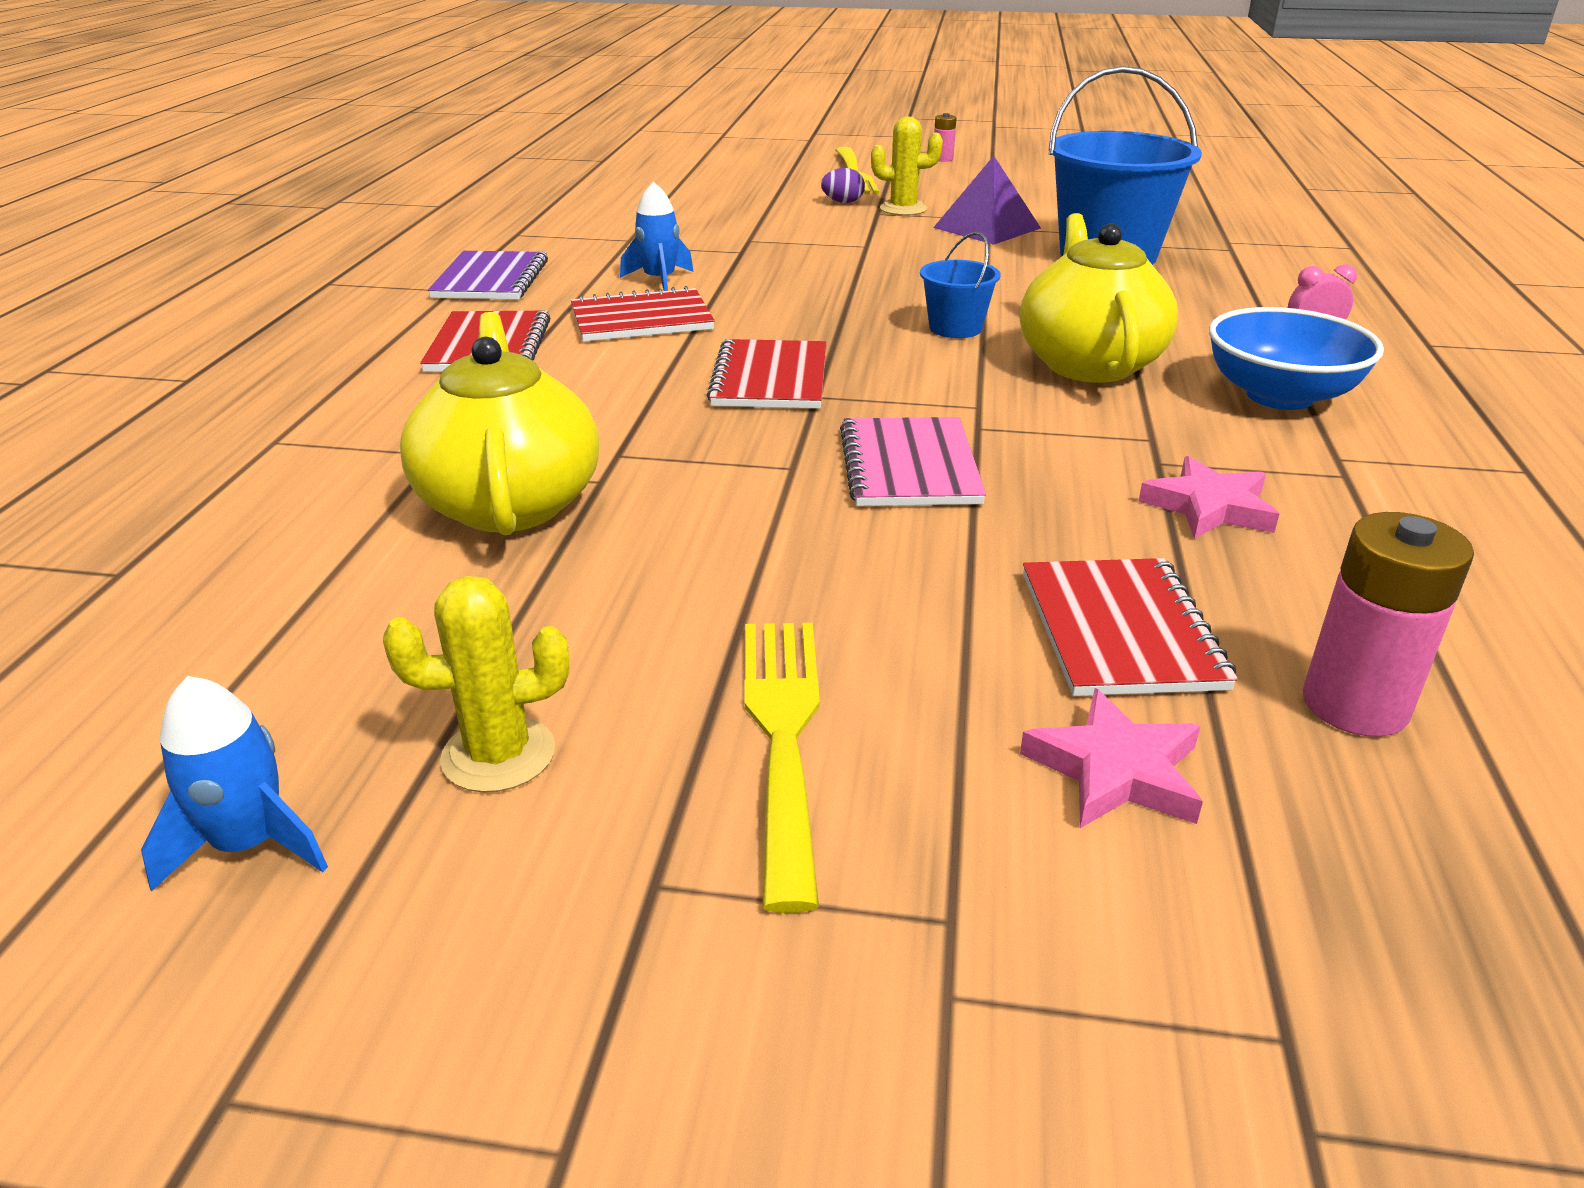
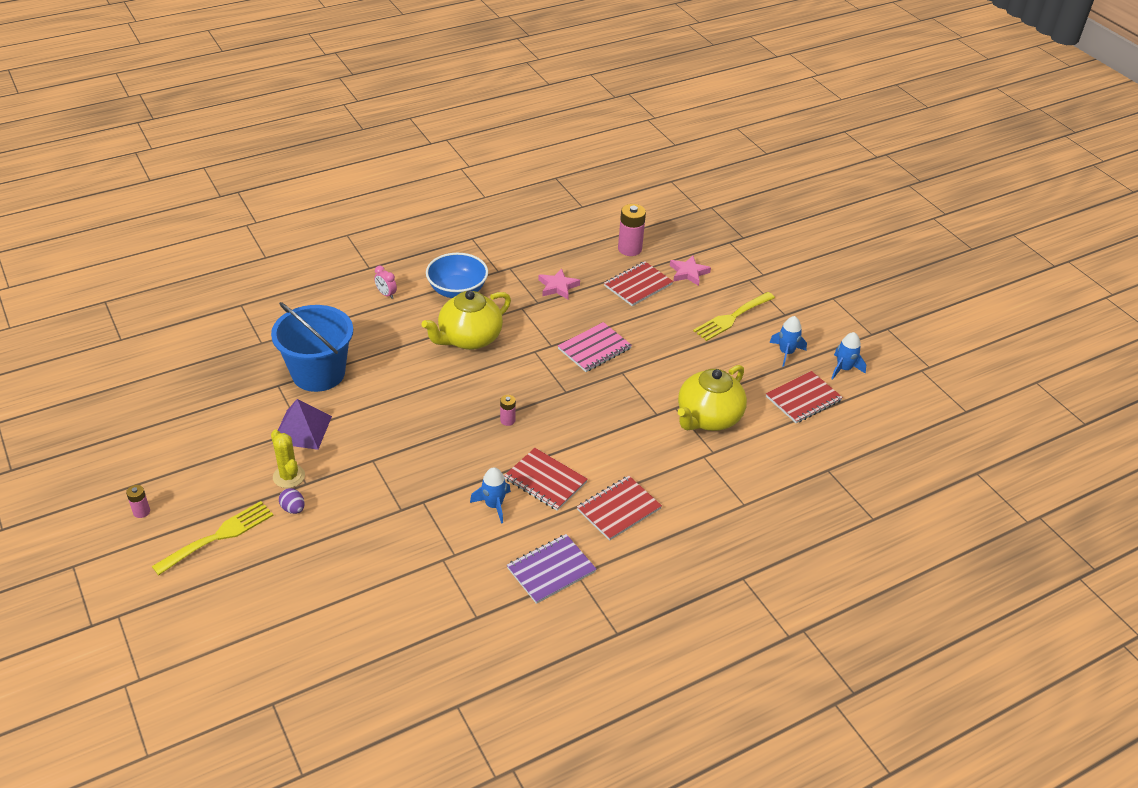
camera: 130 degrees left, 10 degrees up
(498, 755) = (786, 352): yellow cactus -> blue rocket
(770, 378) = (564, 410): red notebook -> red notebook (803, 399)
(816, 333) = (507, 420): none -> pink battery
(955, 328) = (464, 384): blue bucket -> none

